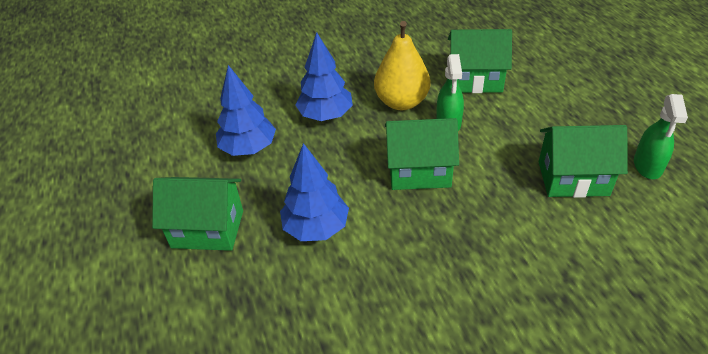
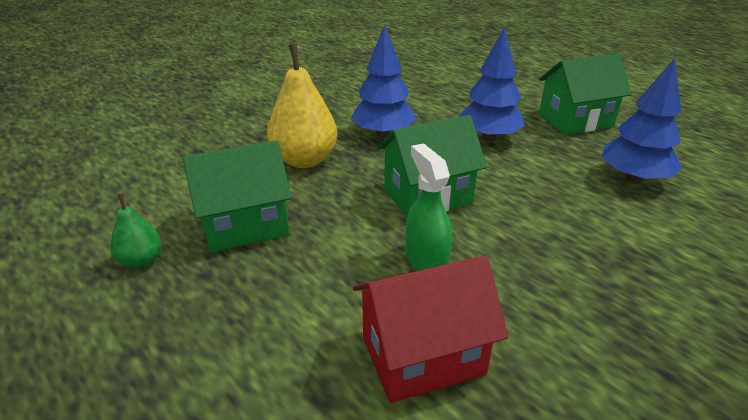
camera: 155 degrees right, 10 degrees down
(325, 115) = (597, 232): blue tree -> blue tree (383, 134)
(401, 102) = (515, 277): yellow pear -> yellow pear (304, 160)
(475, 80) = (422, 355): green house -> red house
(647, 166) = (141, 260): green spray bottle -> green pear

